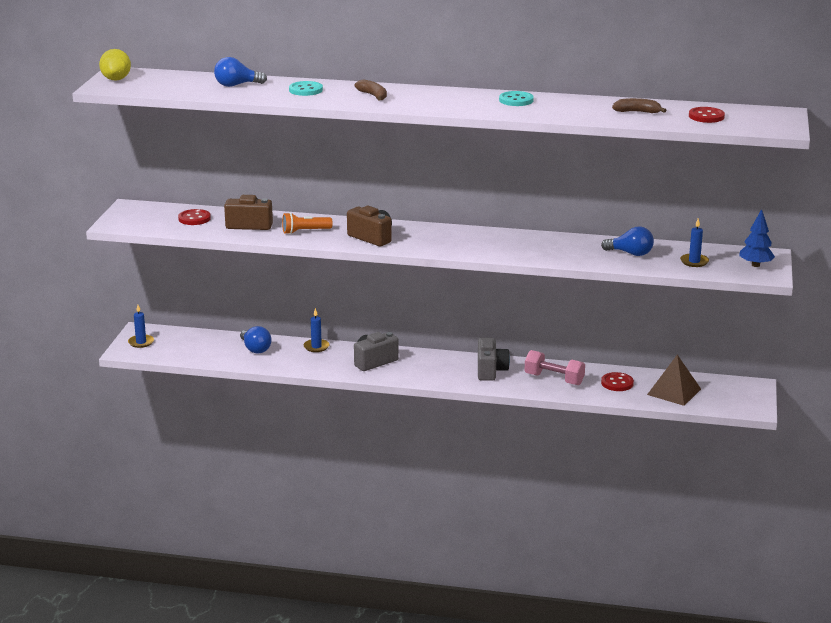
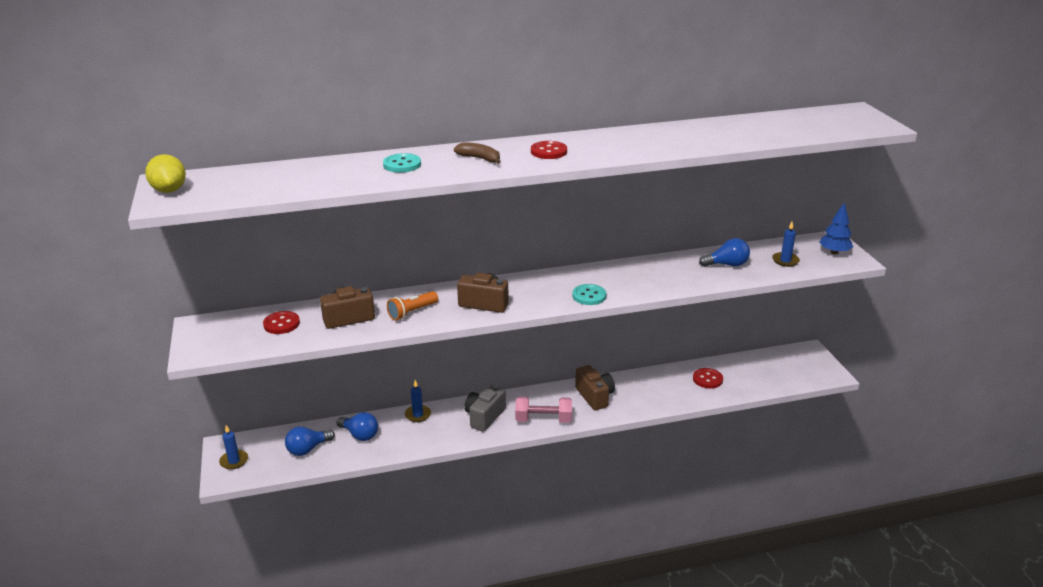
camera: 25 degrees left, 5 degrees up
(236, 85) = (320, 172): blue light bulb -> blue light bulb (308, 449)
(490, 370) = (595, 396): grey camera -> brown camera
(516, 100) = (621, 138): turquoise button -> turquoise button (589, 296)
(554, 379) = (654, 390): pink dumbbell -> pink dumbbell (543, 420)
(637, 112) = (743, 131): brown banana -> none
(674, 391) = (758, 375): brown pyramid -> none
(706, 116) = (804, 125): red button -> red button (548, 151)

